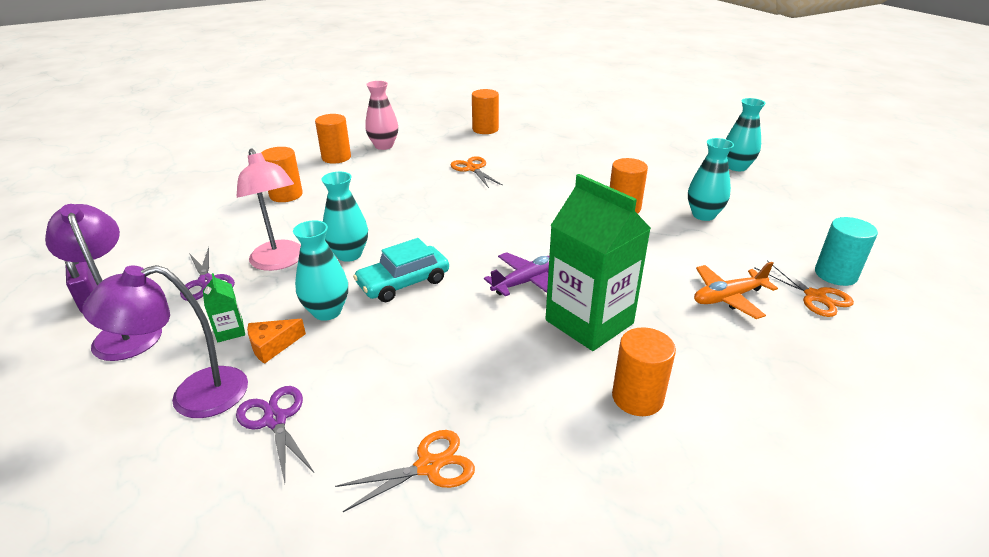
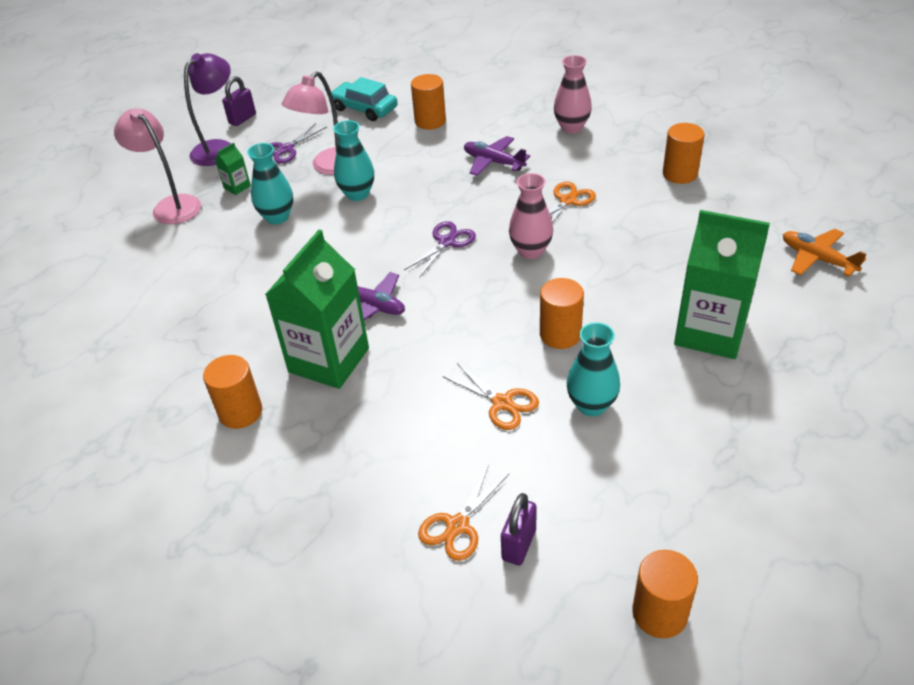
camera: 70 degrees right, 10 degrees up
(193, 396) = (171, 205): purple lamp -> pink lamp
(272, 345) = (229, 211): orange cheese -> none
(275, 420) = (161, 246): purple scissors -> purple scissors (446, 242)
(336, 157) = (521, 113): orange cylinder -> orange cylinder (659, 613)
(387, 183) = (493, 162): none -> purple plane
(403, 282) = (333, 237): turquoise car -> turquoise car (364, 108)
(428, 466) = (141, 325): orange scissors -> orange scissors (502, 403)
(519, 196) = (530, 251): none -> pink vase
(652, 162) = (710, 332): none -> green carton
(728, 297) = (417, 451): orange plane -> orange plane (817, 259)
(736, 167) = (770, 418): turquoise vase -> none
(835, 274) = (519, 544): turquoise cylinder -> purple padlock

